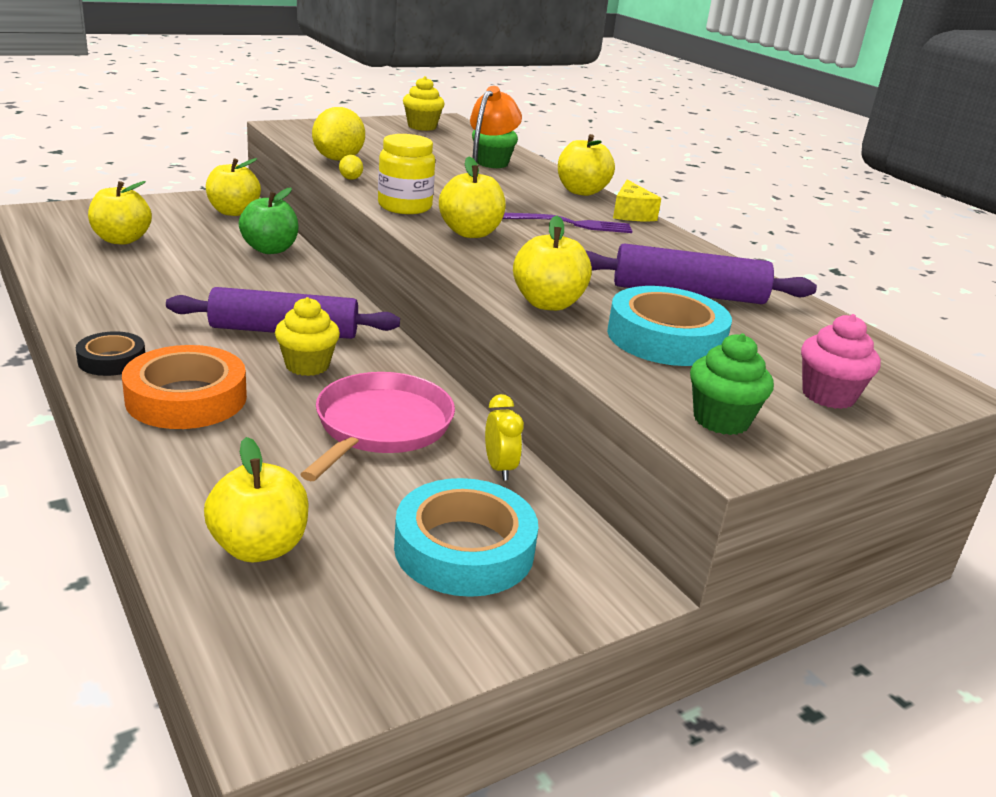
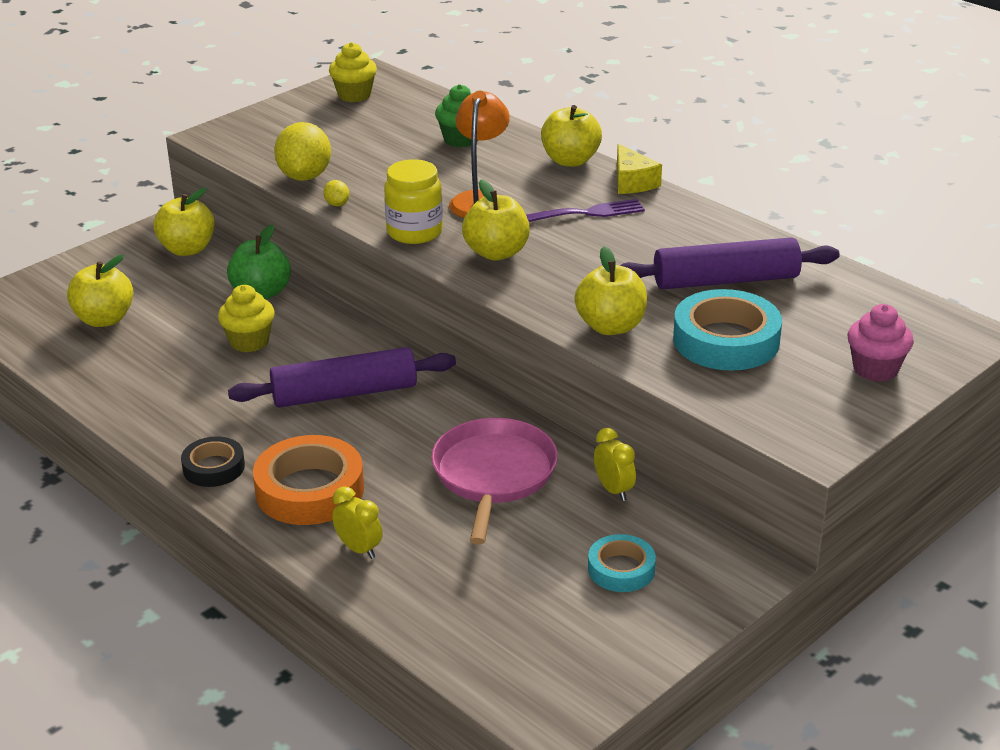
camera: 10 degrees left, 5 degrees up
(191, 461) = (359, 549): none -> yellow clock
(259, 547) = (465, 609): yellow apple -> none
(307, 365) = (391, 427): yellow cupcake -> yellow cupcake (249, 342)
(464, 548) = (621, 569): turquoise tape -> turquoise tape, size x0.58
(721, 420) = (800, 417): green cupcake -> none

